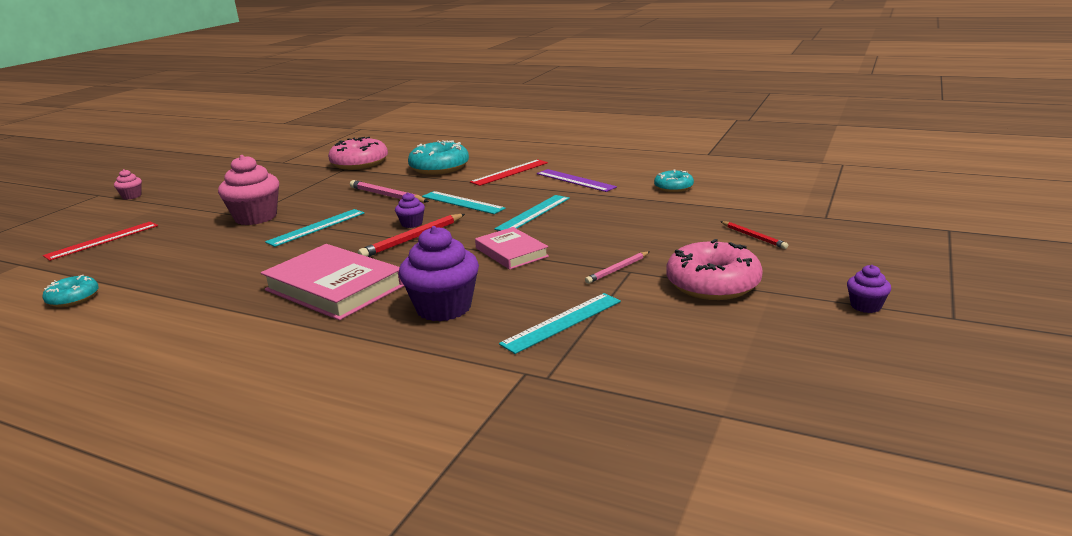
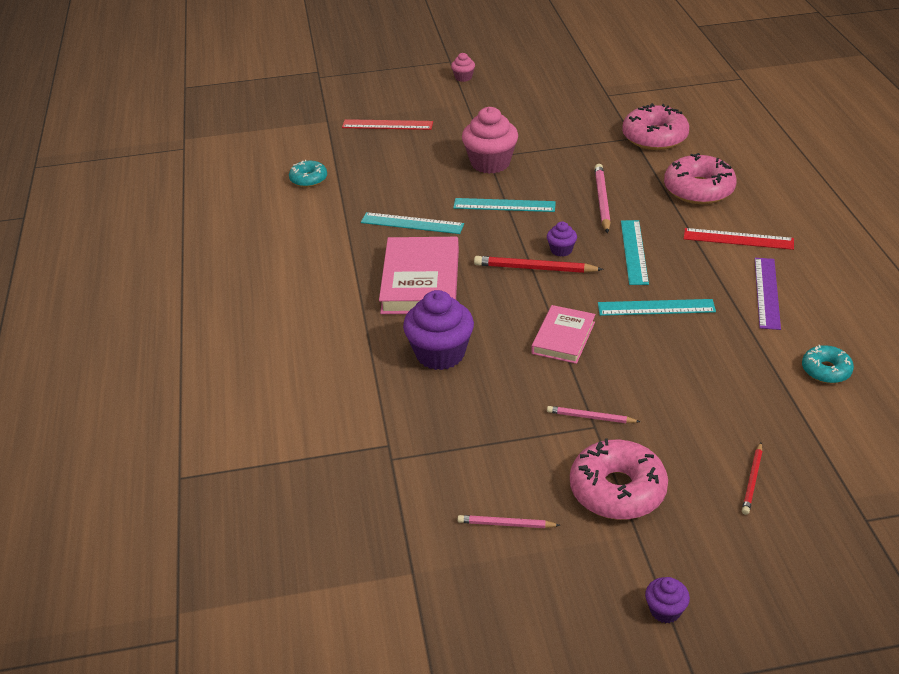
camera: 55 degrees right, 15 degrees up
(439, 168) = (698, 189): turquoise donut -> pink donut
(562, 322) = (472, 428): turquoise ruler -> turquoise ruler (412, 223)
(703, 343) = (506, 524): none -> pink pencil

